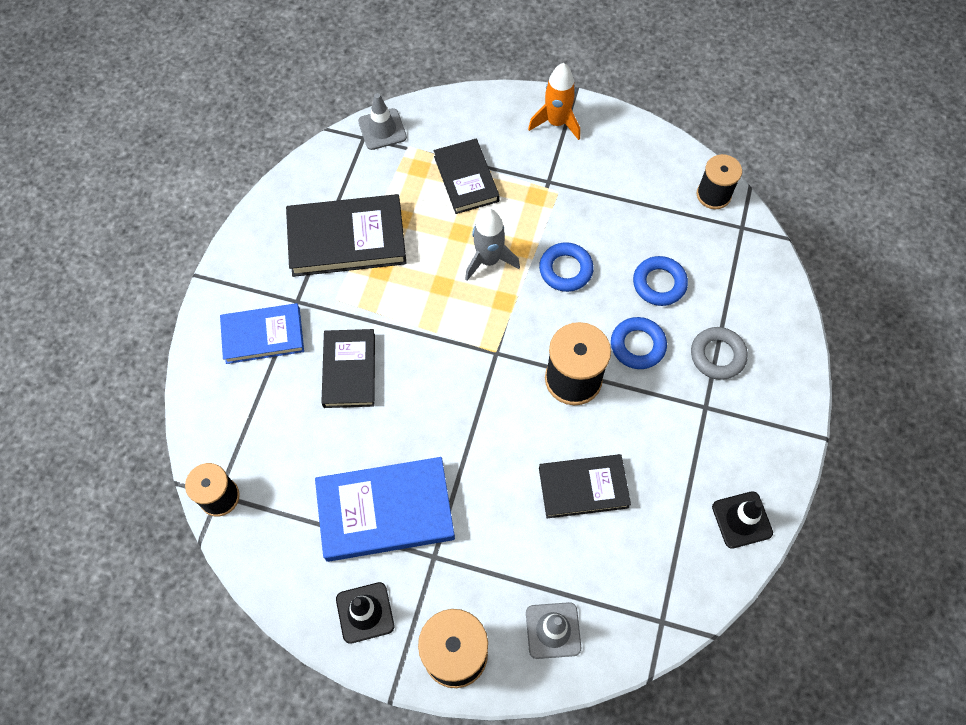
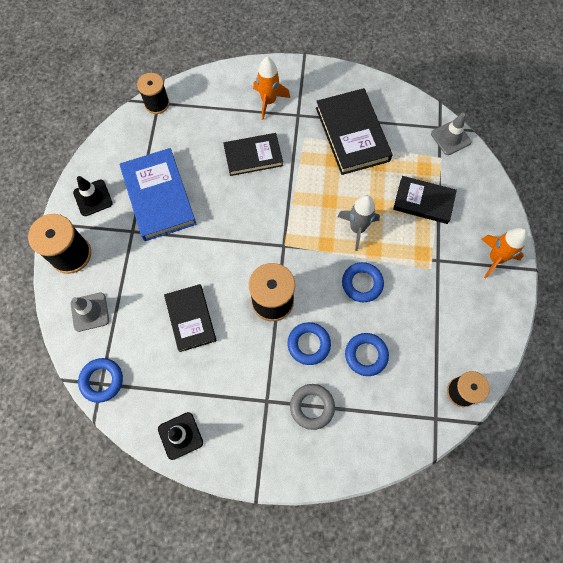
camera: 80 degrees right, 5 degrees up
(263, 336) = (268, 101): blue book -> orange rocket
(466, 179) = (423, 201): black book -> black book turned 45 degrees clockwise
(658, 620) = (102, 380): none -> blue ring

